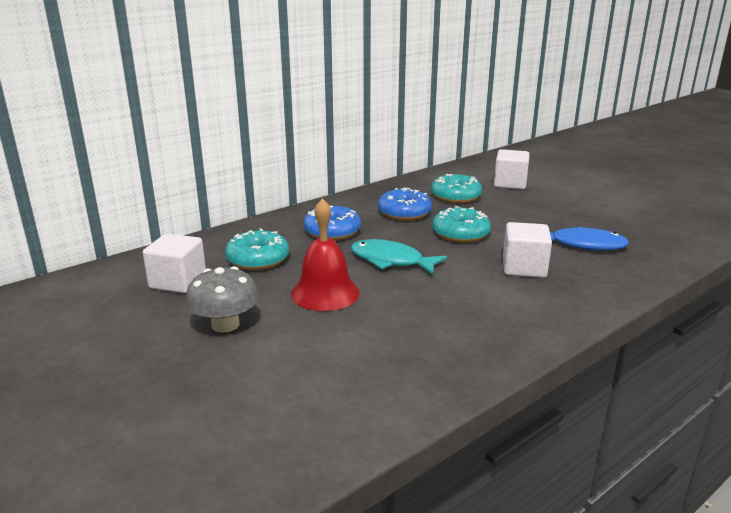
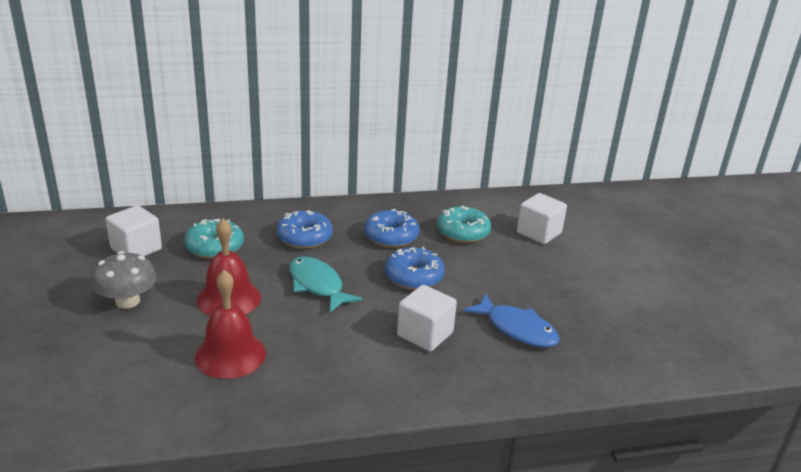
camera: 25 degrees right, 5 degrees up
(386, 333) = (230, 355): none -> red bell
(460, 234) = (414, 277): turquoise donut -> blue donut

